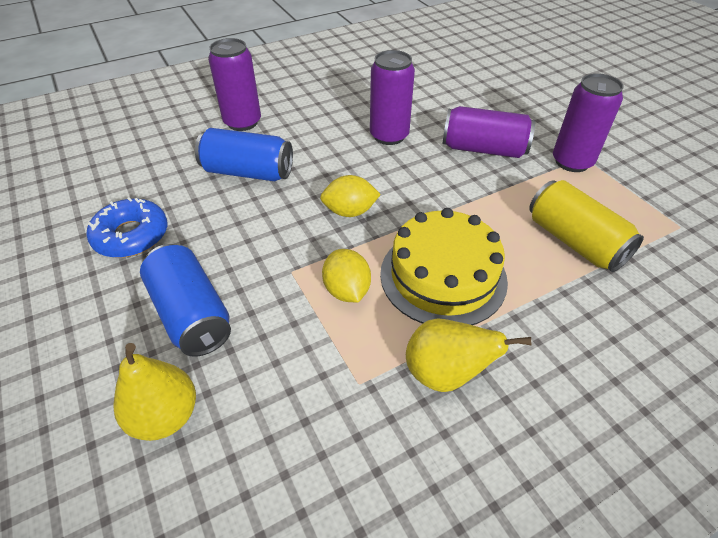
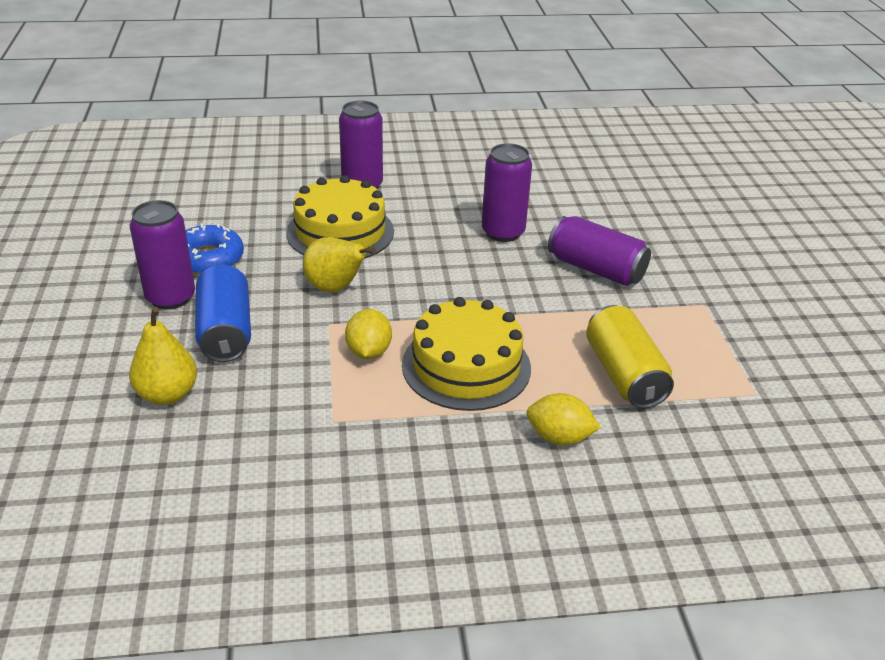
camera: 20 degrees right, 10 degrees down
(248, 172) = (340, 232): blue can -> yellow cake
(350, 212) = (415, 290): yellow lemon -> yellow lemon (559, 437)
(445, 374) = (412, 437): yellow pear -> yellow pear (335, 288)
(572, 162) = (686, 305): purple can -> purple can (170, 297)

